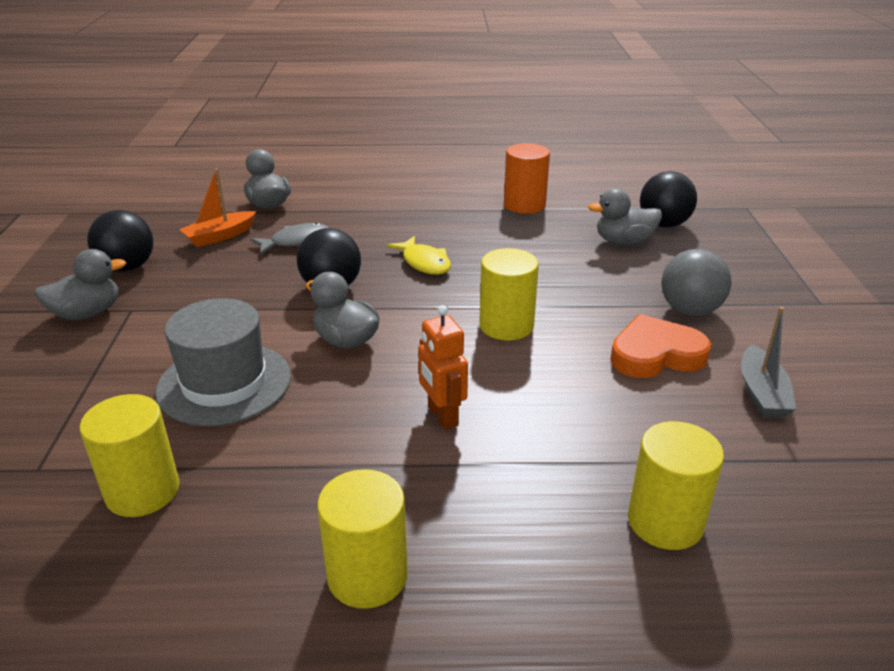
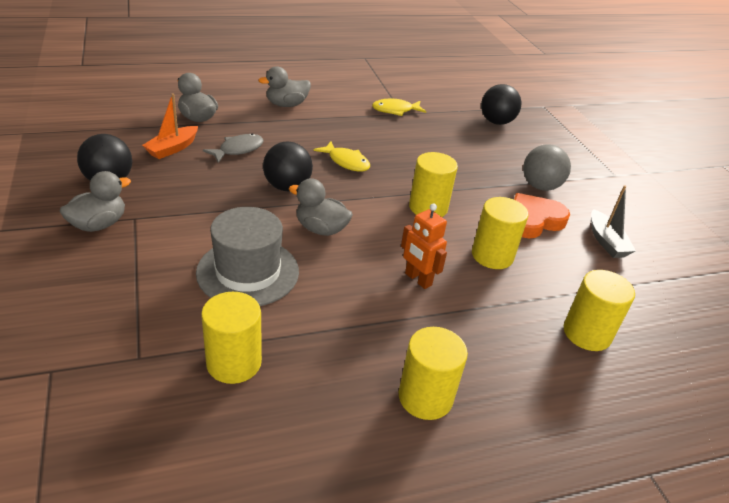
camera: 20 degrees left, 5 degrees up
(524, 205) = (395, 110): orange cylinder -> yellow fish
(568, 396) = (492, 255): none -> yellow cylinder
(623, 242) = (476, 137): grey duck -> grey duck (286, 105)

